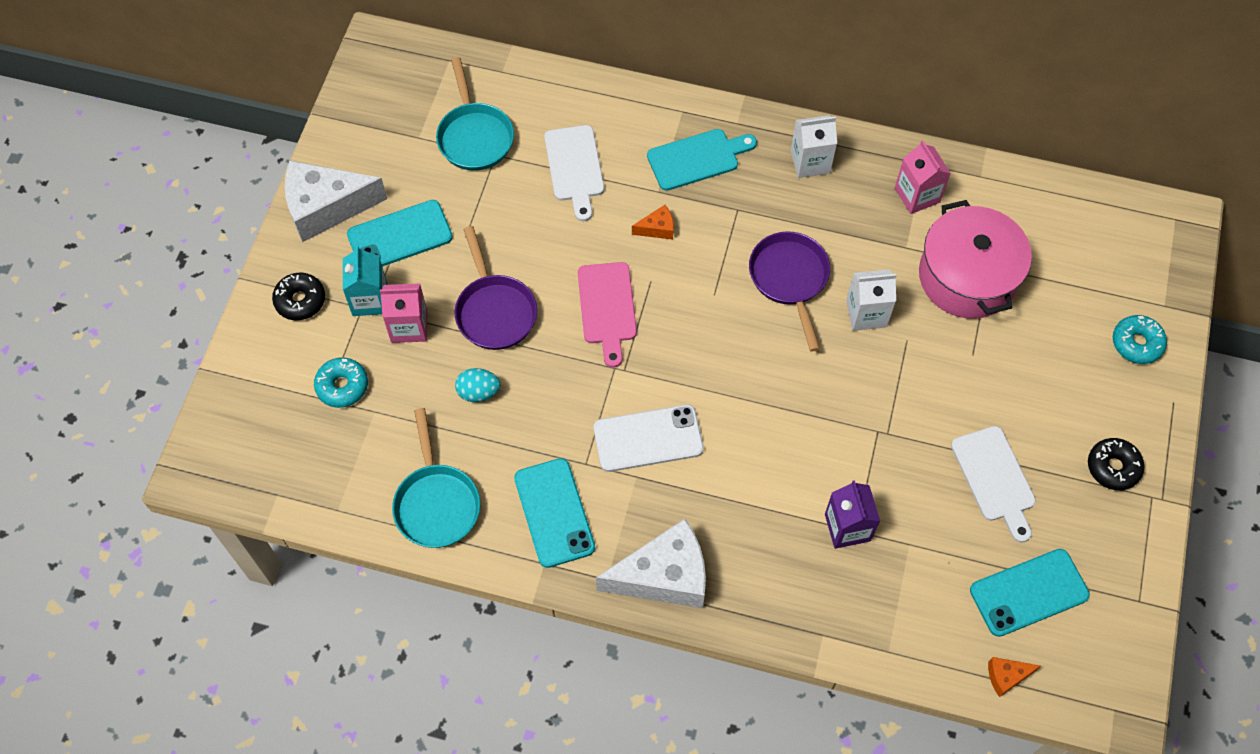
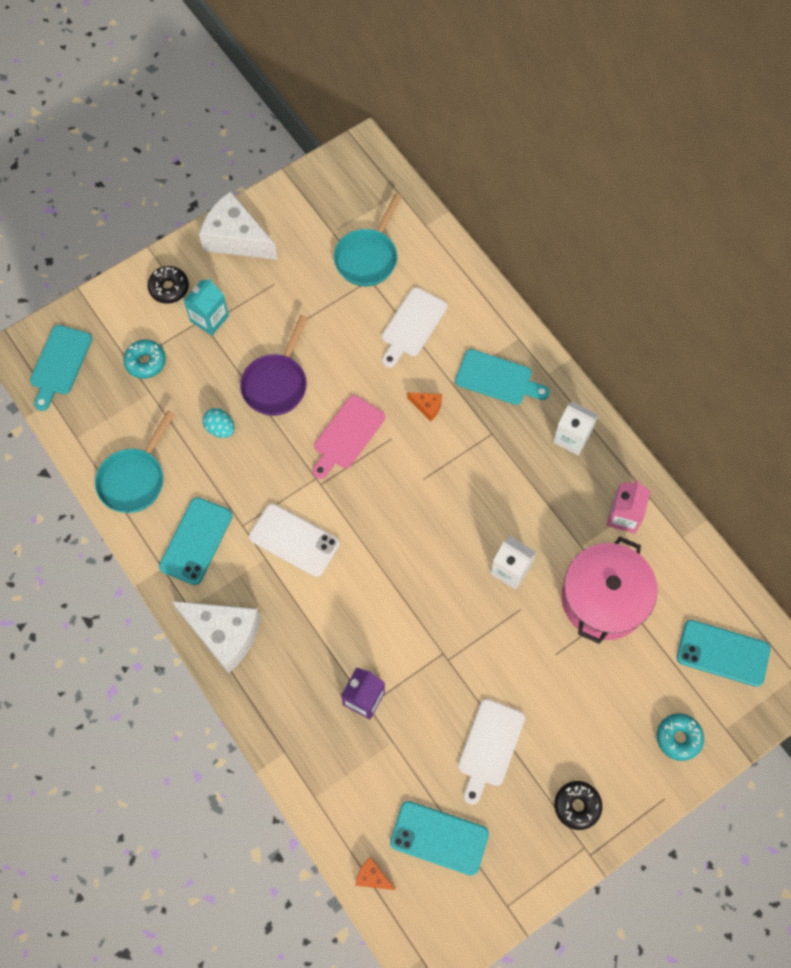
camera: 40 degrees right, 5 degrees up
(251, 453) = (59, 364): none -> turquoise cutting board
(400, 236) = (263, 290): turquoise phone -> turquoise phone (723, 653)
(409, 326) = (217, 354): pink carton -> none
(790, 279) = (481, 507): purple pan -> none

